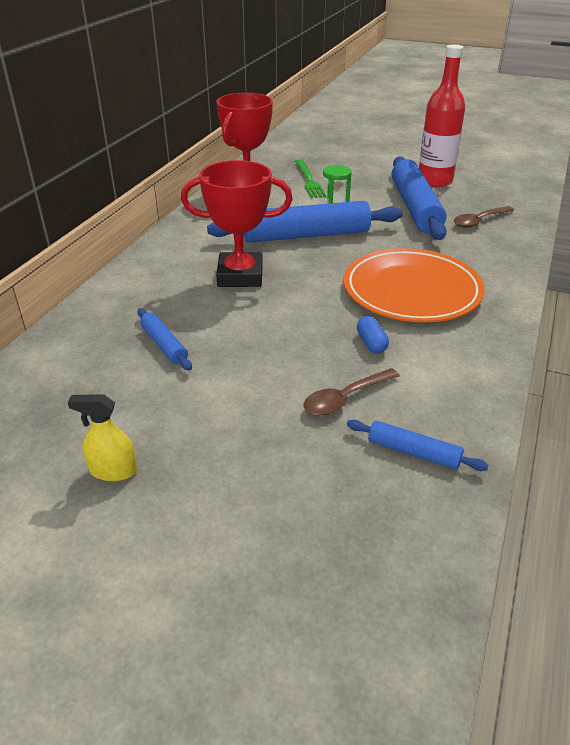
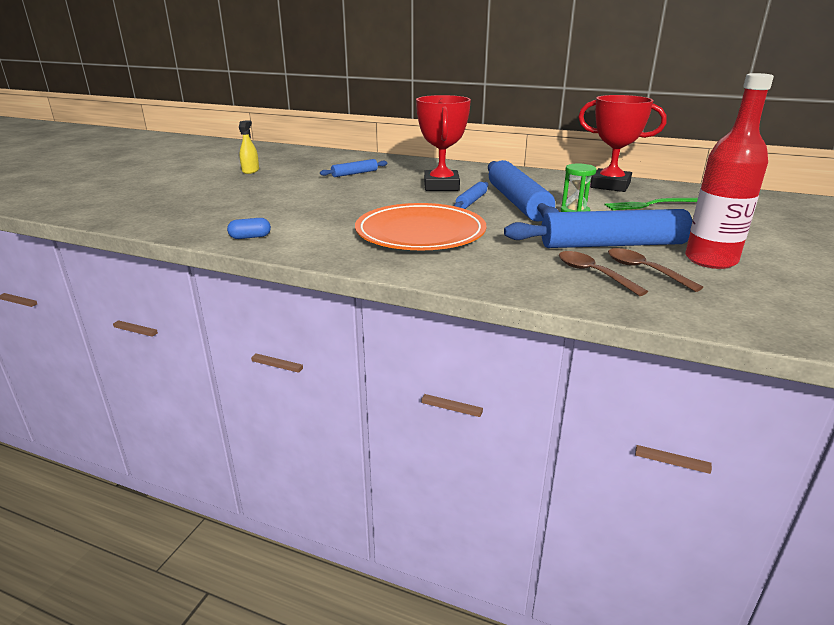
camera: 90 degrees right, 10 degrees down
(345, 398) = (280, 209): brown spoon -> brown spoon (644, 270)
(371, 343) = (341, 217): blue capsule -> blue capsule (250, 237)
(413, 452) = (217, 222): blue rolling pin -> blue rolling pin (471, 201)

